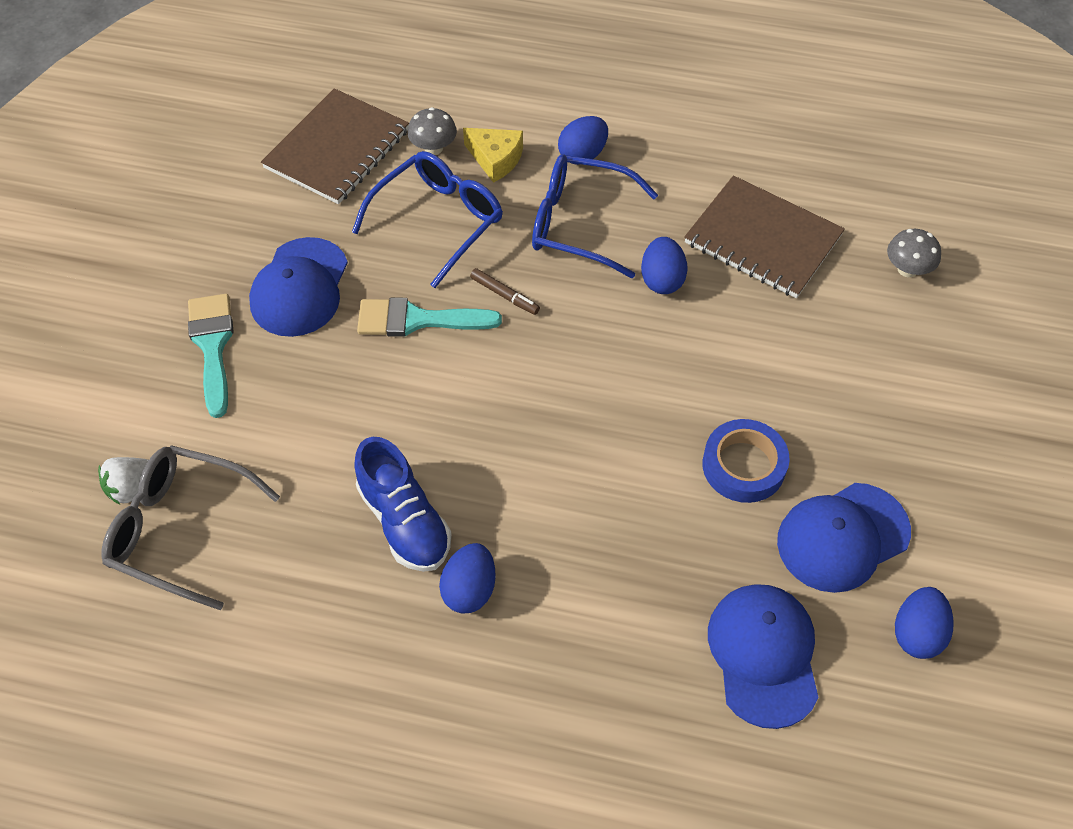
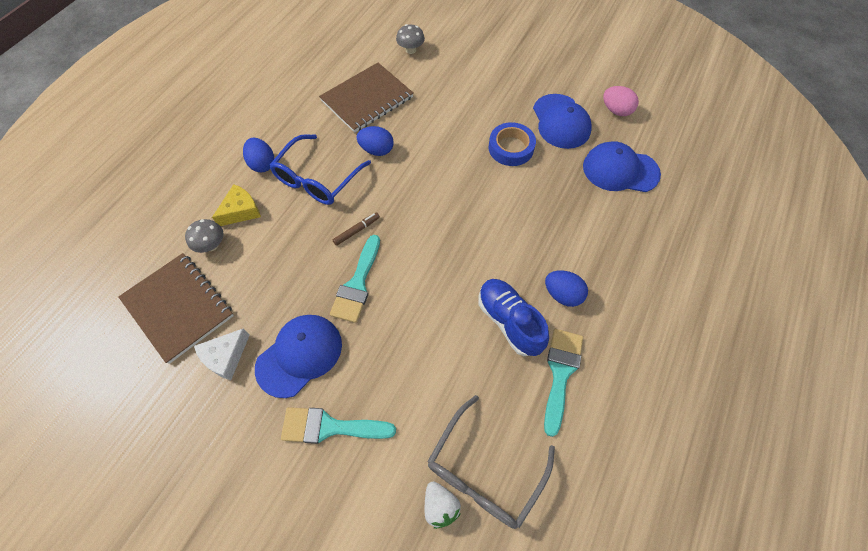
camera: 75 degrees left, 5 degrees up
(283, 216) = (225, 357): none -> white cheese
(300, 288) = (299, 355): blue cap -> blue cap turned 75 degrees counterclockwise
(336, 604) = (560, 373): none -> turquoise brush
(404, 521) = (509, 321): blue shoe -> blue shoe turned 105 degrees counterclockwise
(438, 221) = (279, 255): blue glasses -> none
(917, 633) = (616, 111): blue egg -> pink egg

